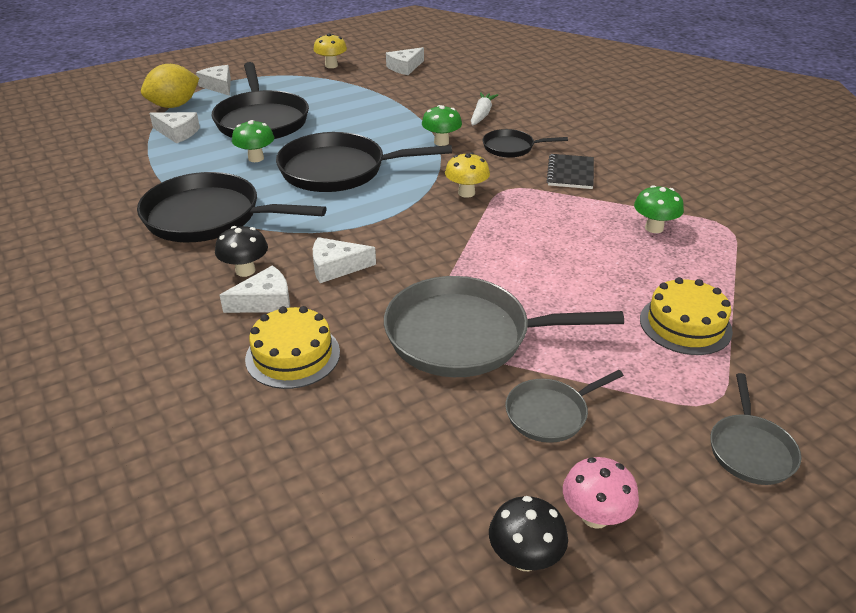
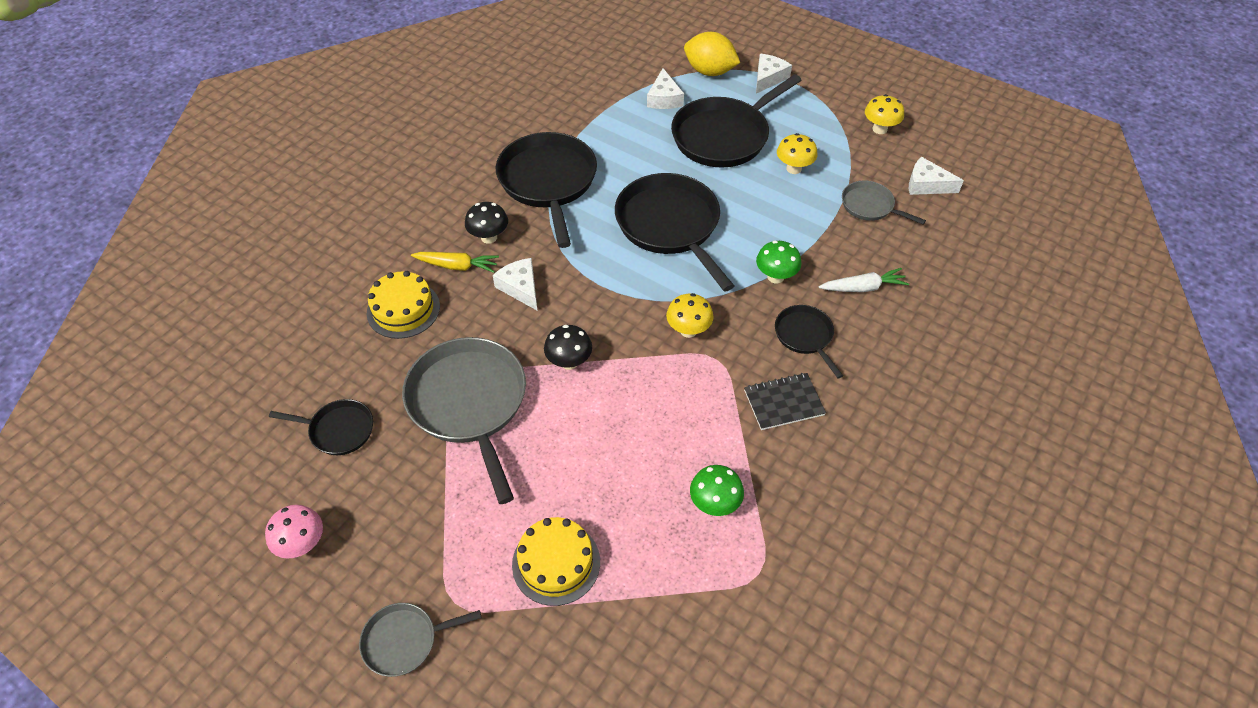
camera: 65 degrees right, 15 degrees up
(256, 158) = (655, 165): green mushroom -> none
(265, 301) = (457, 266): white cheese -> yellow carrot
(334, 105) = (793, 169): none -> yellow mushroom
(438, 449) = (338, 430): none -> black pan
(525, 558) = (256, 511): black mushroom -> black mushroom (569, 362)
(550, 413) = (398, 488): grey pan -> grey pan (870, 206)

